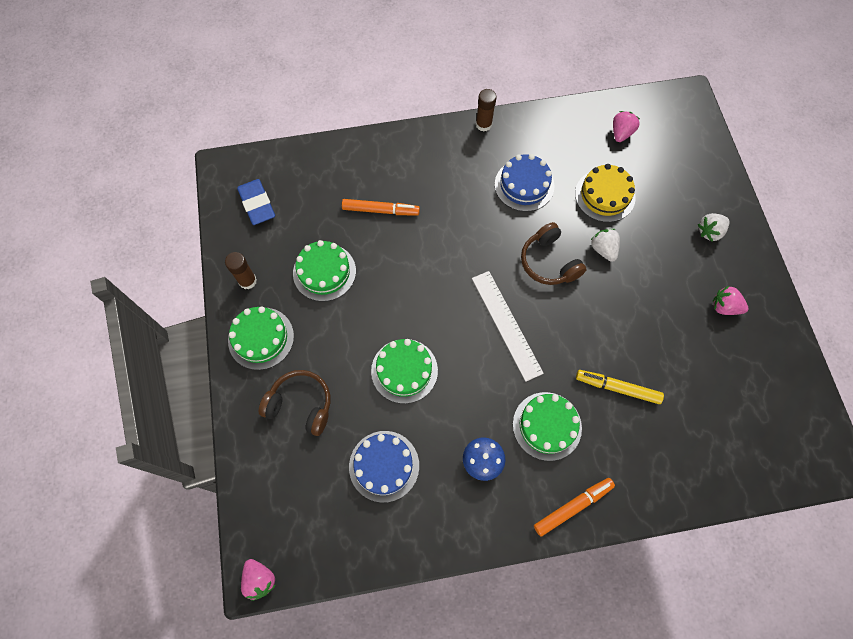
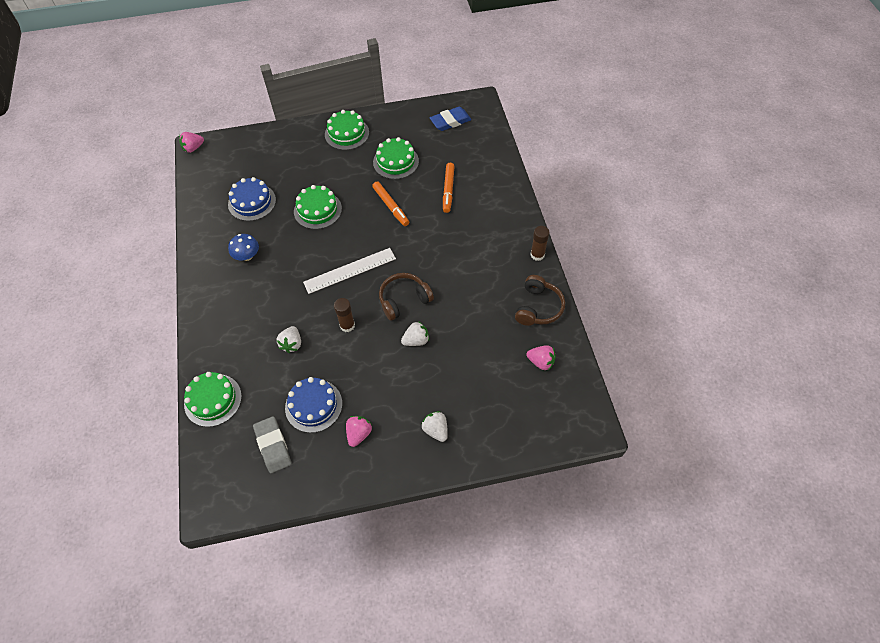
camera: 90 degrees right, 10 degrees down
(247, 281) = (389, 123): brown glue stick -> brown glue stick (347, 325)
(300, 405) = (298, 157): brown headphones -> brown headphones (538, 307)
(524, 185) = (477, 283): blue cake -> blue cake (313, 405)
(547, 426) = (267, 295): green cake -> green cake (213, 400)
(572, 507) = (206, 309): orange marker -> orange marker (391, 206)
(605, 195) = (471, 344): yellow cake -> none
(618, 388) = (292, 344): yellow marker -> white strawberry
(752, 398) = (273, 446): none -> grey eraser

